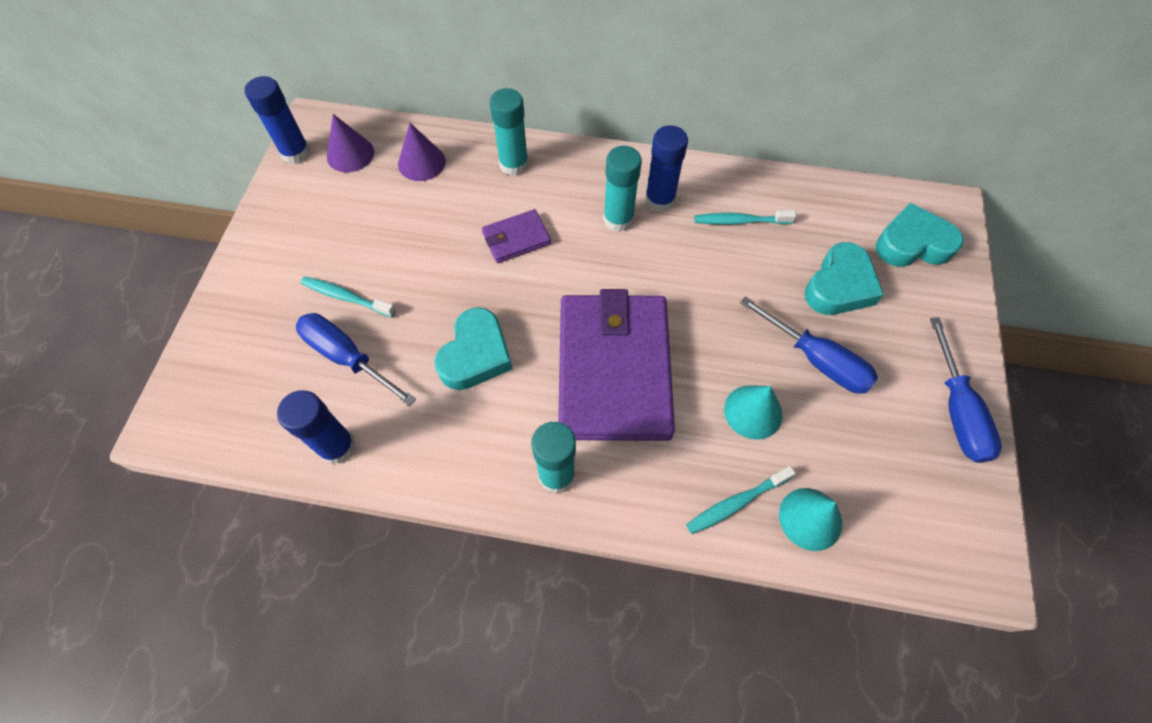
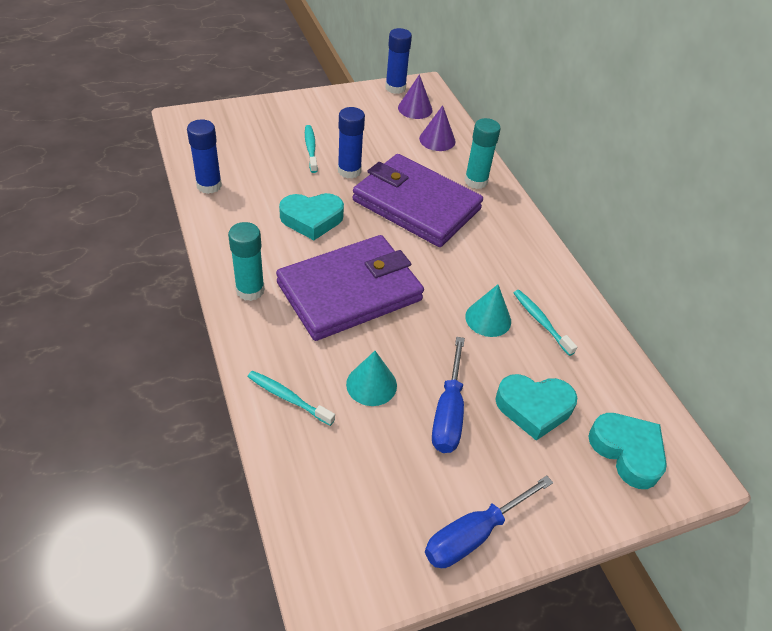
camera: 55 degrees right, 15 degrees down
(347, 357) = (270, 166): blue screwdriver -> none
(516, 239) = (416, 205): purple wallet -> purple wallet, size x2.31
(618, 219) = (478, 250): turquoise glue stick -> none
(659, 200) = (516, 267): blue glue stick -> blue glue stick (349, 171)
(810, 518) = (302, 450): turquoise cone -> turquoise cone (488, 318)

